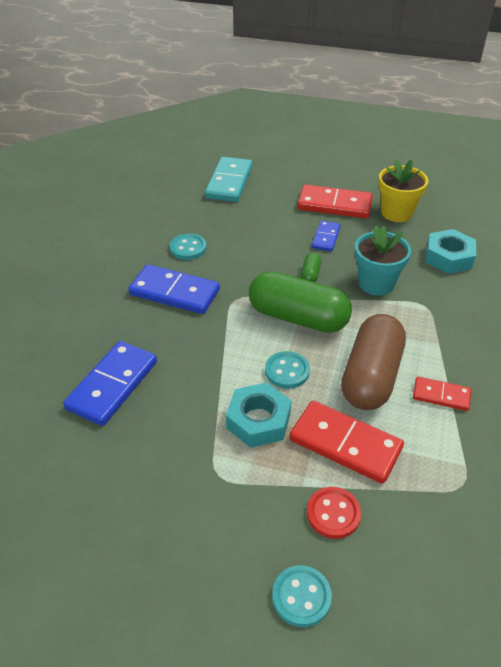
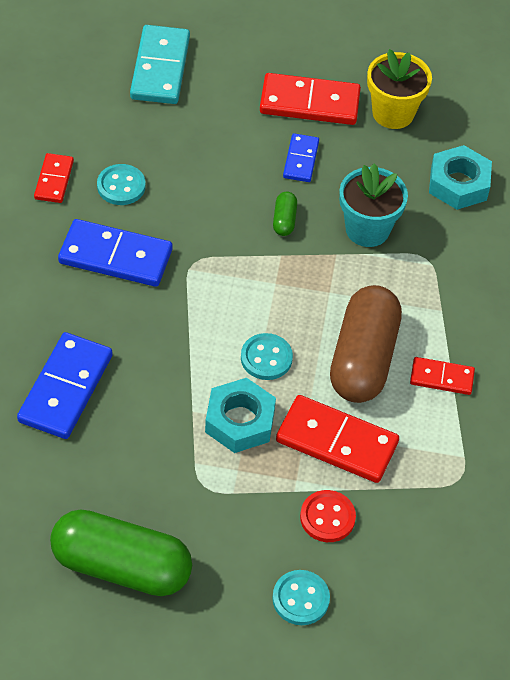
camera: 10 degrees left, 10 degrees up
(139, 242) = (54, 180): none -> red domino
(298, 317) = (273, 284): green capsule -> green capsule (121, 566)

